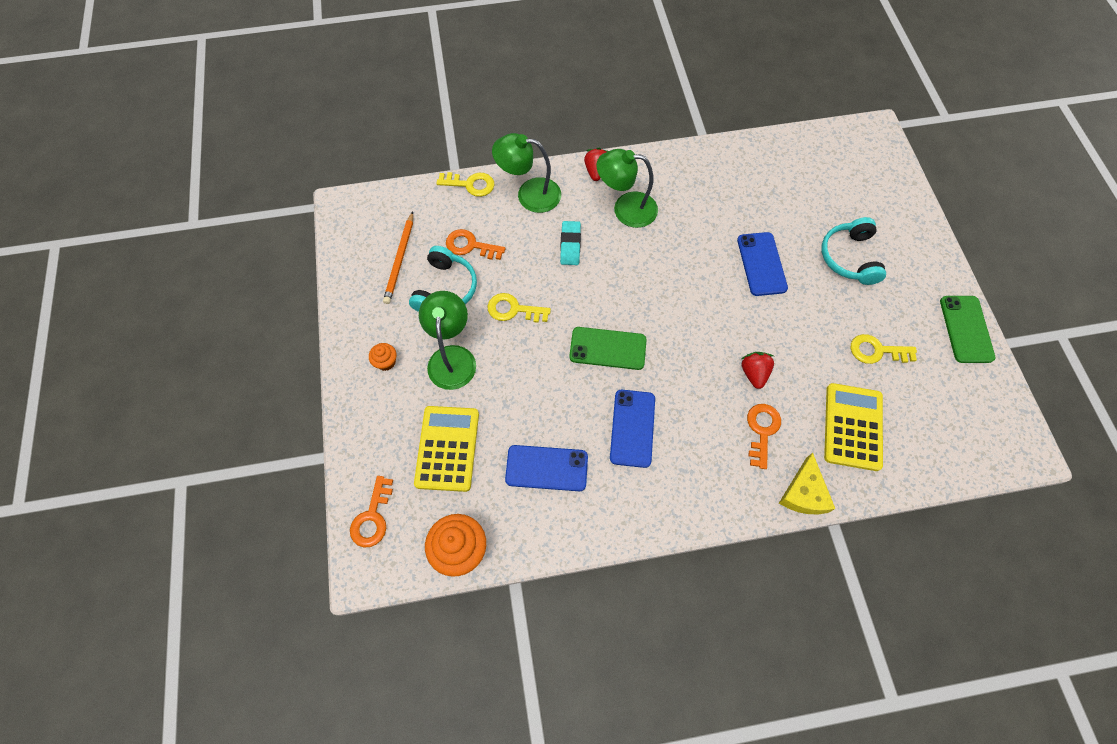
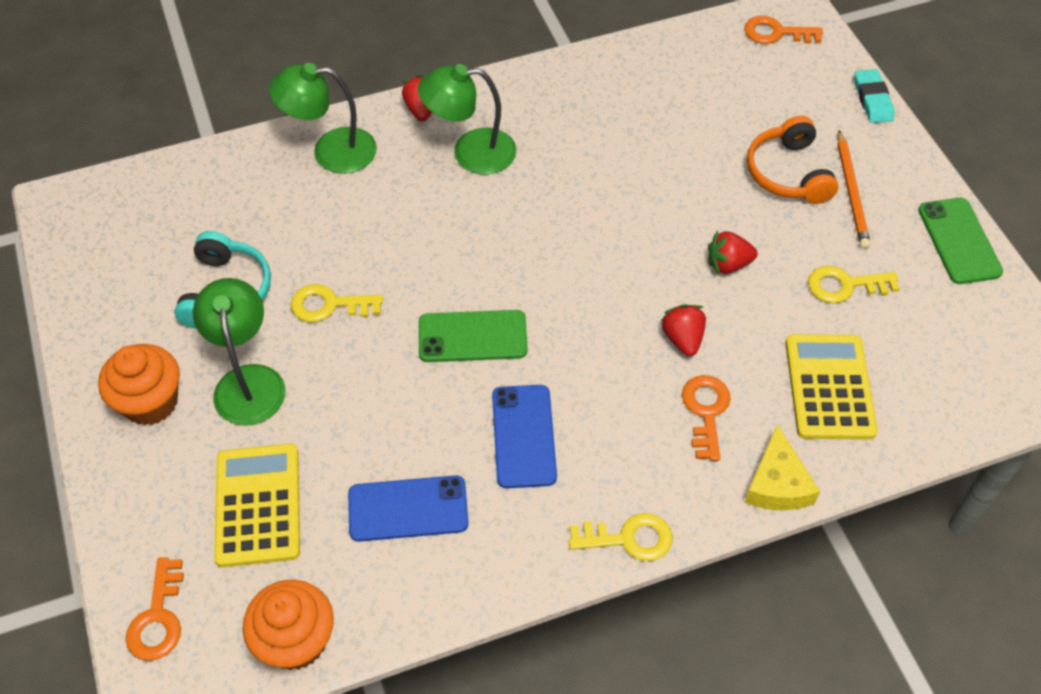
camera: 10 degrees left, 10 degrees down
(386, 362) = (150, 402): orange cupcake -> orange cupcake, size x1.93
(400, 260) = (153, 262): orange pencil -> orange pencil (851, 192)
(470, 184) = (243, 149): yellow key -> yellow key (628, 538)
(470, 246) = (255, 229): orange key -> orange key (776, 33)
(570, 245) = (399, 209): turquoise eraser -> turquoise eraser (872, 100)
(761, 264) = (670, 197): blue phone -> none
(795, 321) = (728, 264): none -> red strawberry
(849, 257) = (788, 173): turquoise headphones -> orange headphones

